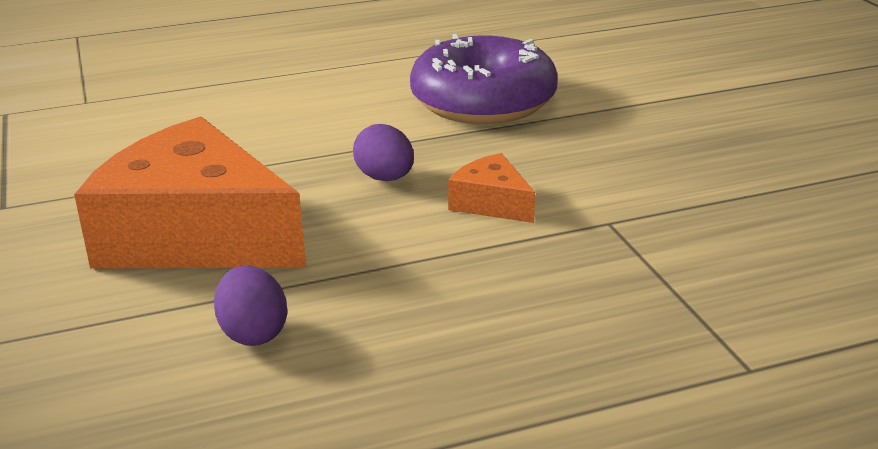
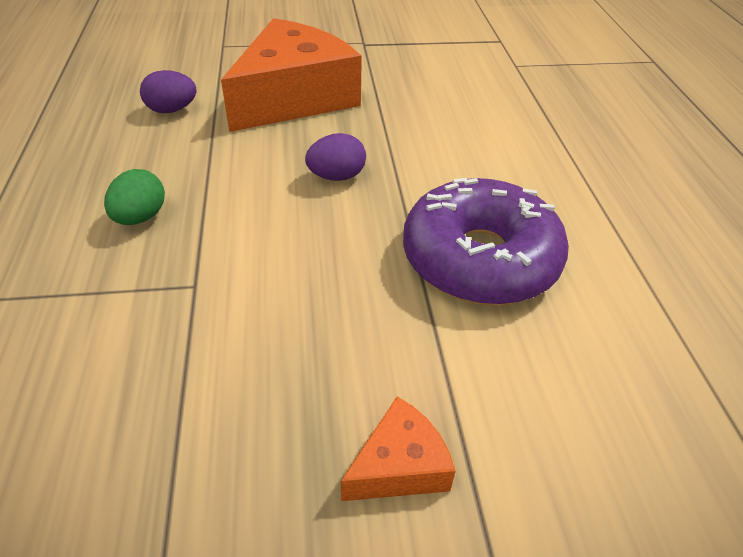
camera: 100 degrees right, 15 degrees up
(491, 203) = (266, 223): orange cheese -> orange cheese (399, 466)
(527, 283) = (140, 217): none -> green egg

